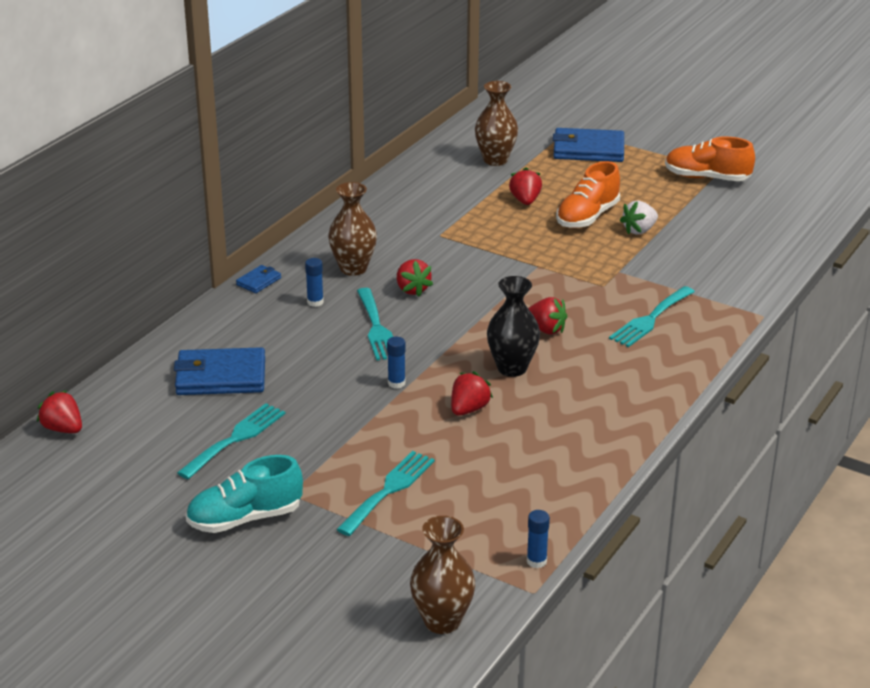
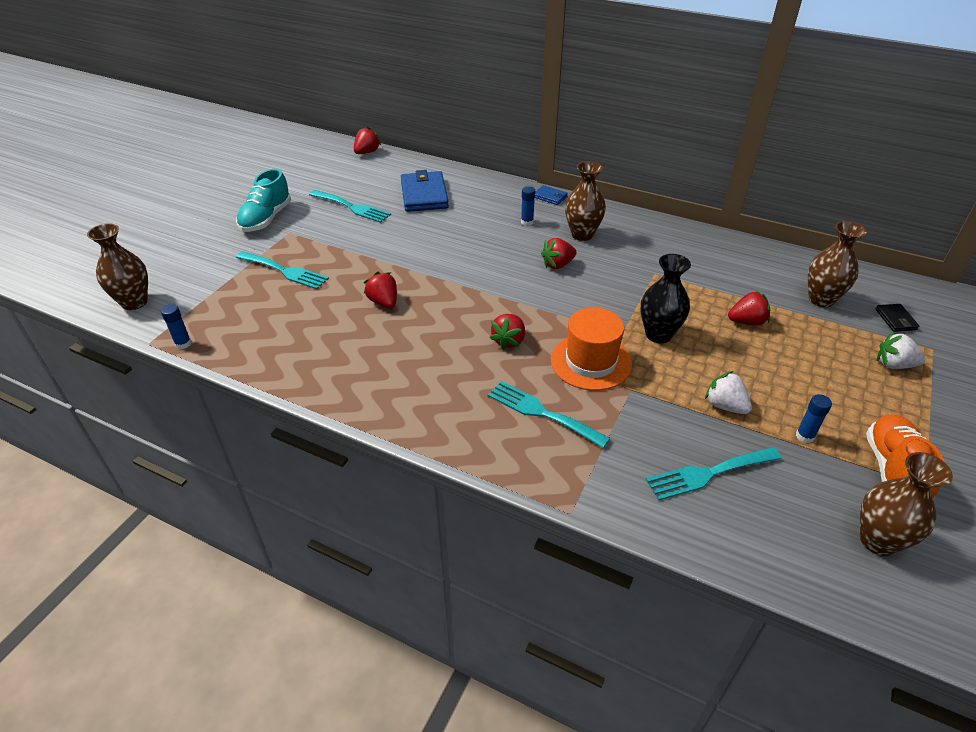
camera: 85 degrees right, 10 degrees up
(245, 518) = (266, 219): turquoise shoe -> turquoise shoe turned 135 degrees counterclockwise
(377, 328) = (495, 251): turquoise fork -> turquoise fork (708, 474)
(396, 383) = (419, 266): blue glue stick -> blue glue stick (804, 436)
(468, 409) = (384, 302): red strawberry -> red strawberry turned 150 degrees counterclockwise
(512, 368) = (444, 323): black vase -> black vase (658, 334)
(528, 134) = (895, 319): none -> black wallet
(580, 287) = (590, 362): none -> orange hat
(587, 217) = (735, 365): orange shoe -> none
(588, 149) = (894, 365): blue wallet -> white strawberry
(771, 198) = (877, 540): none -> brown vase

